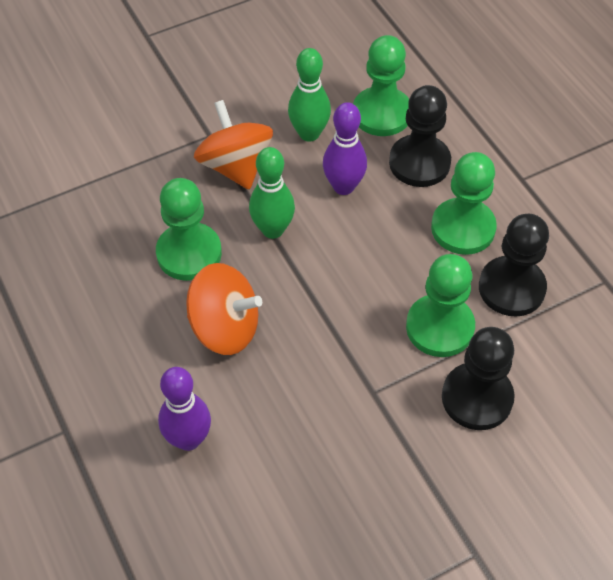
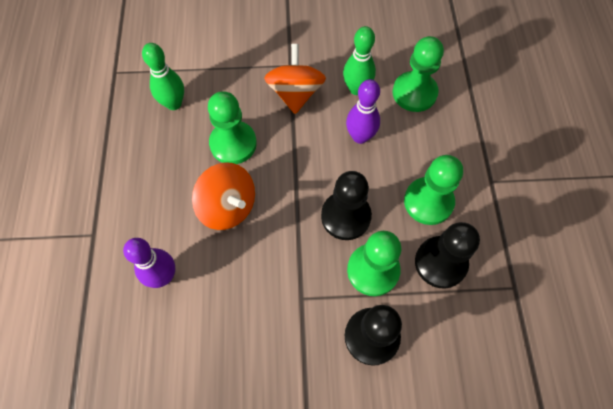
camera: 25 degrees right, 10 degrees up
(272, 230) = (296, 149): green bowling pin -> green bowling pin (174, 104)
(419, 163) = (422, 140): black pawn -> black pawn (345, 216)

